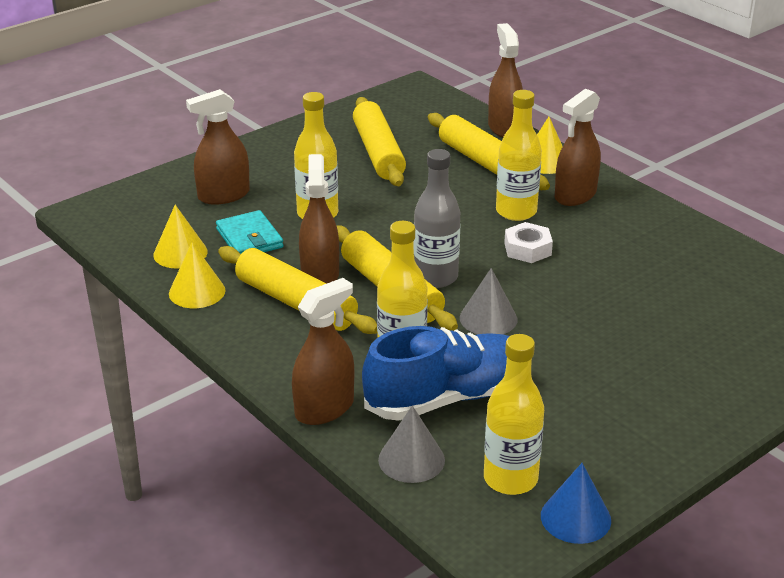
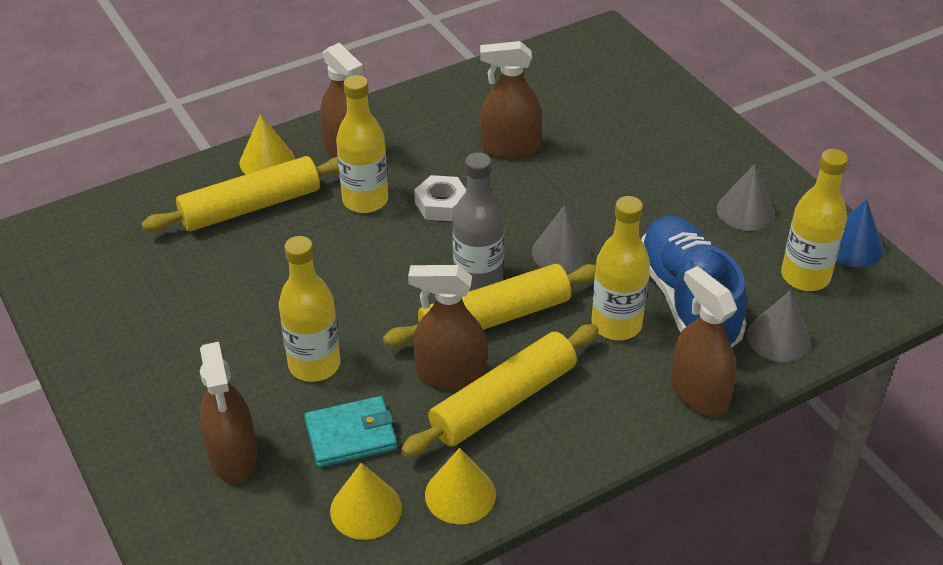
camera: 80 degrees left, 10 degrees up
(378, 152) = (184, 293): yellow rolling pin -> none
(504, 128) = (174, 179): brown spray bottle -> brown spray bottle (510, 148)
(601, 434) = (745, 211): none -> grey cone

